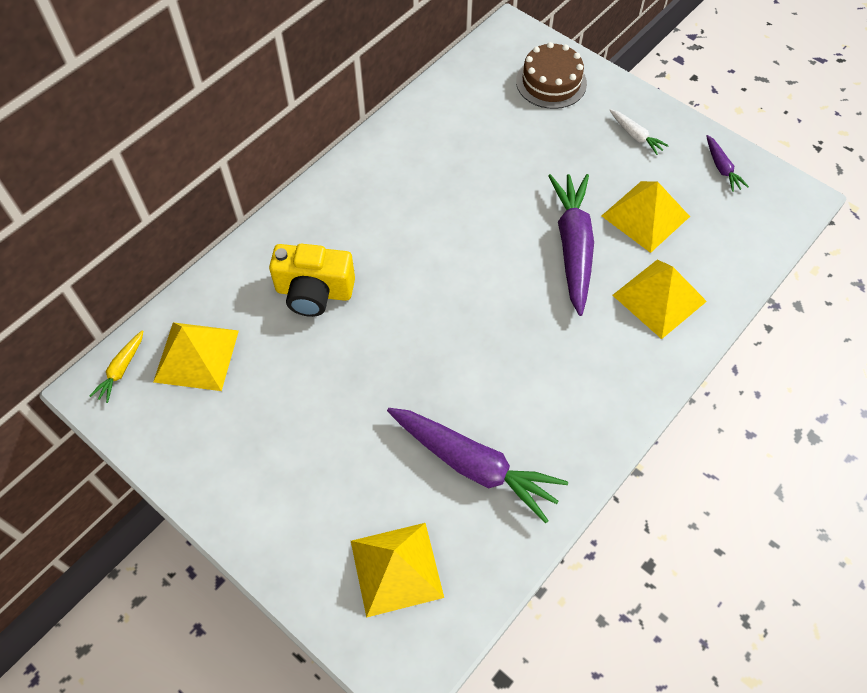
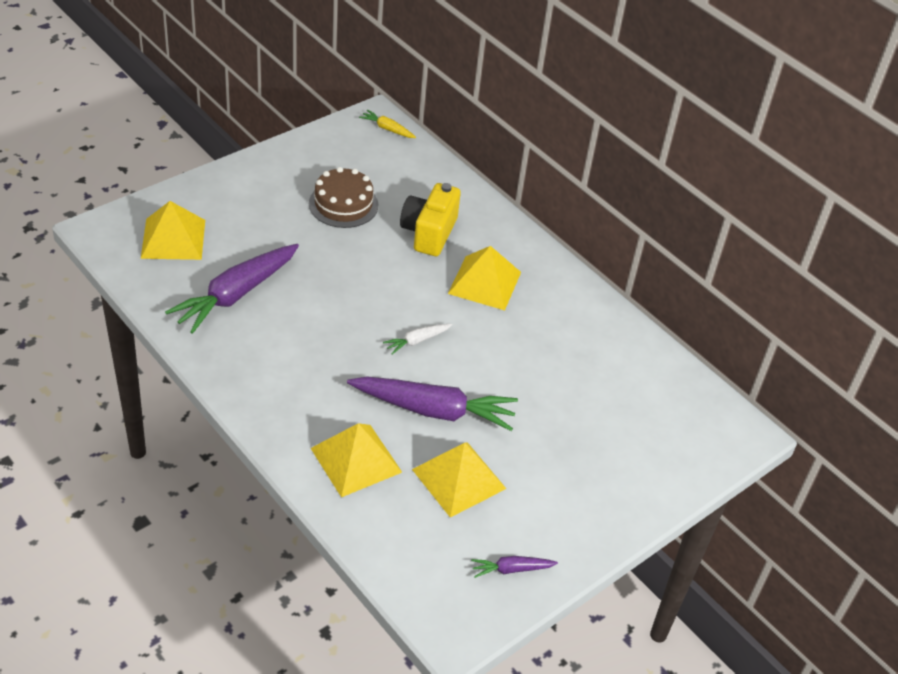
camera: 95 degrees right, 15 degrees down
(196, 356) = (387, 165): yellow pyramid -> yellow pyramid (484, 282)
(551, 82) = (661, 448): brown cake -> brown cake (343, 204)
(635, 136) = (571, 503): white carrot -> white carrot (417, 341)

